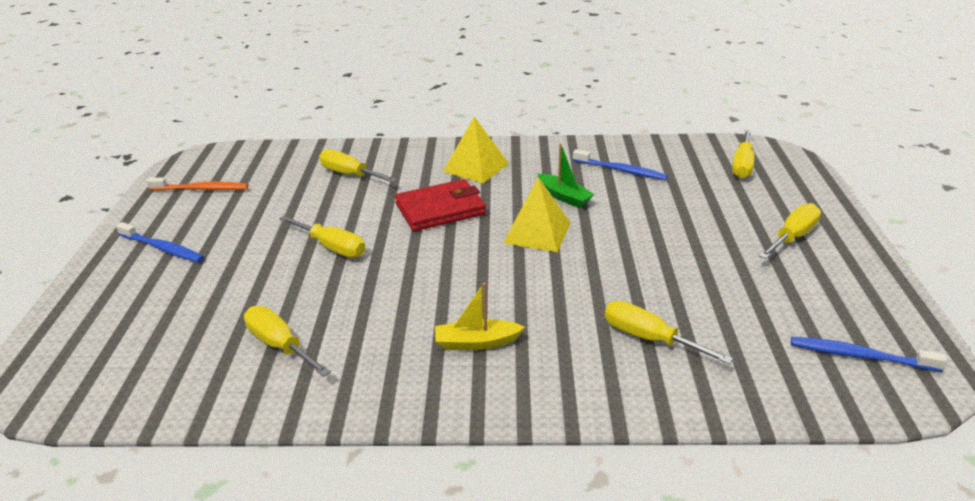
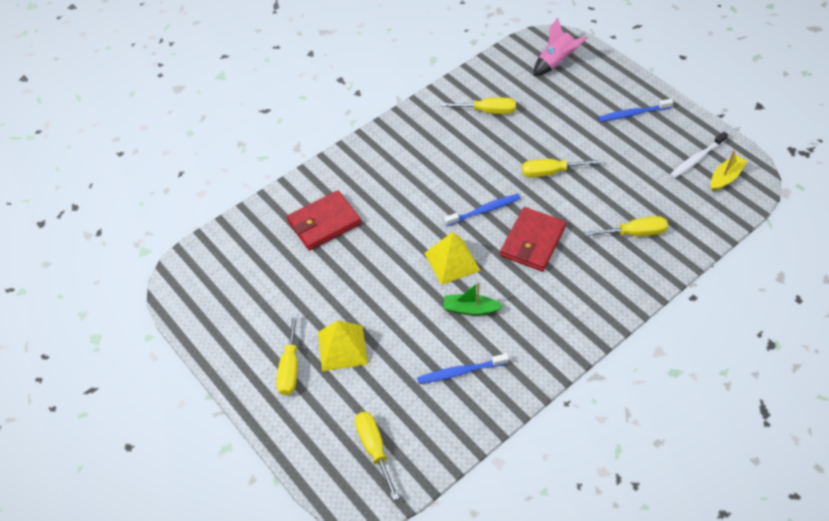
camera: 140 degrees right, 20 degrees up
(101, 351) = (555, 63): none -> pink rocket
(201, 189) = (697, 159): orange toothbrush -> white toothbrush
(475, 167) = (565, 301): yellow pyramid -> yellow pyramid (342, 348)
(476, 342) = (403, 168): yellow boat -> yellow boat (725, 177)
(649, 338) = (324, 223): yellow screwdriver -> red wallet
(860, 356) = (212, 279): blue toothbrush -> blue toothbrush (484, 210)

